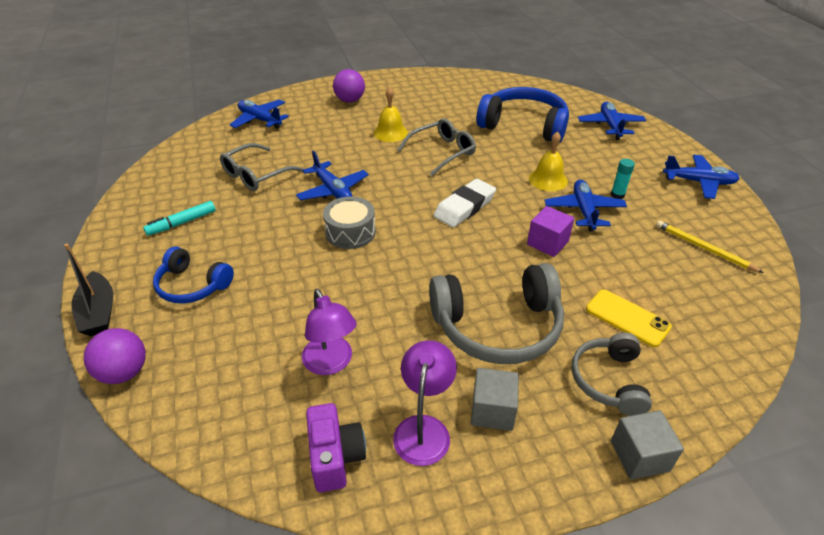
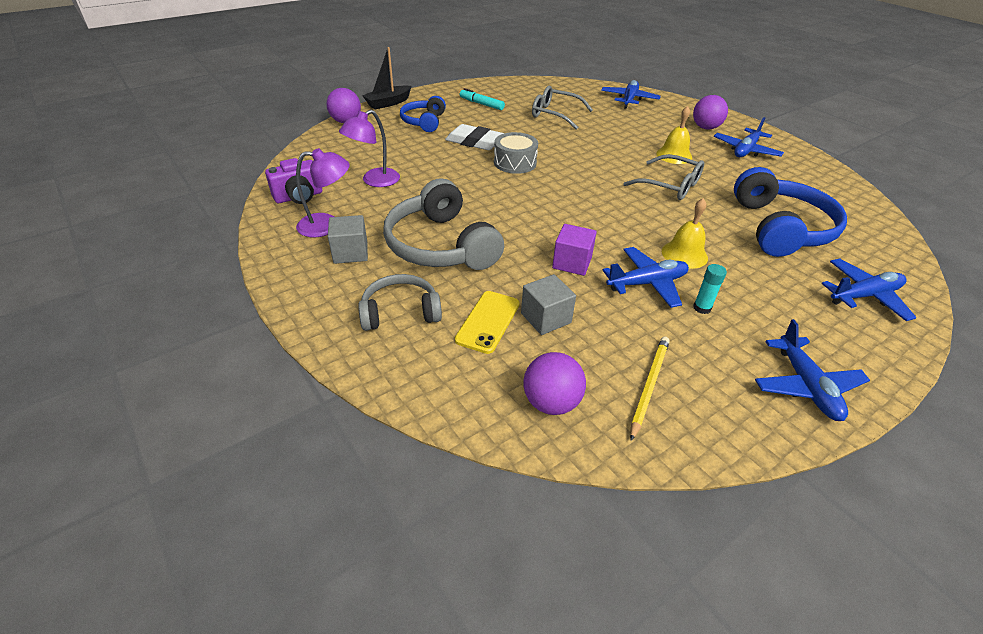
camera: 70 degrees right, 0 degrees up
(333, 190) = (562, 146): blue plane -> blue plane (745, 150)
(464, 207) = (591, 209): white eraser -> white eraser (475, 142)
(639, 456) = (321, 333): grey cube -> grey cube (546, 318)
(726, 304) = (551, 402): none -> purple ball

